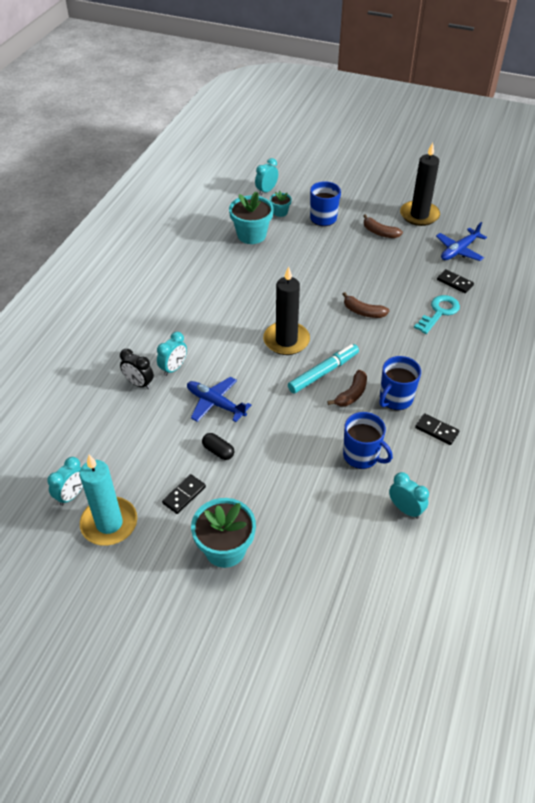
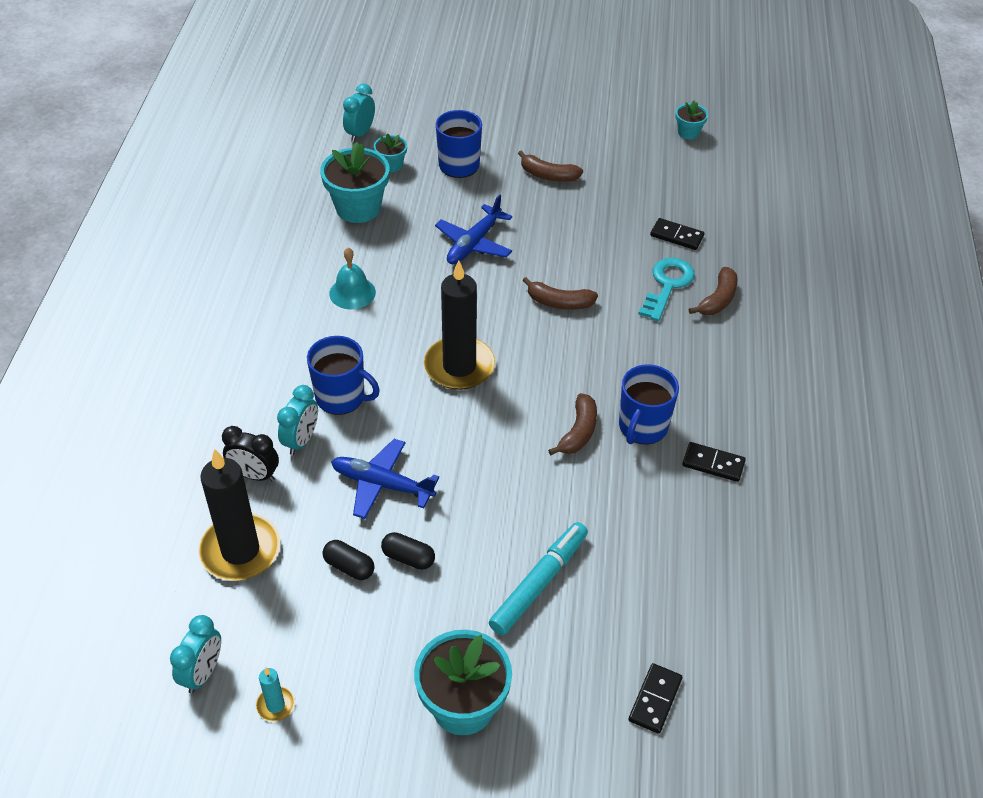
camera: 15 degrees left, 0 degrees up
(109, 523) = (275, 705): turquoise candle -> turquoise candle, size x0.44
(180, 449) = (349, 567): none -> black capsule
(184, 495) = (377, 636): black domino -> black domino (655, 699)
(232, 285) = (352, 292): none -> turquoise bell
(323, 372) = (528, 406): turquoise marker -> turquoise marker (539, 583)
(361, 456) = (619, 522): blue mug -> blue mug (341, 397)
(405, 509) = (703, 590): turquoise clock -> none
(419, 215) = (597, 140): black candle -> black candle (240, 550)
(459, 250) = (669, 186): blue plane -> blue plane (474, 243)
(471, 327) = (718, 299): none -> brown banana
(482, 219) = (688, 132): none -> turquoise flower pot

